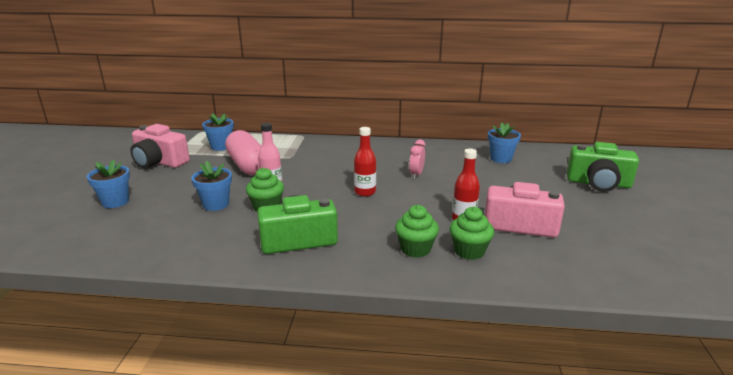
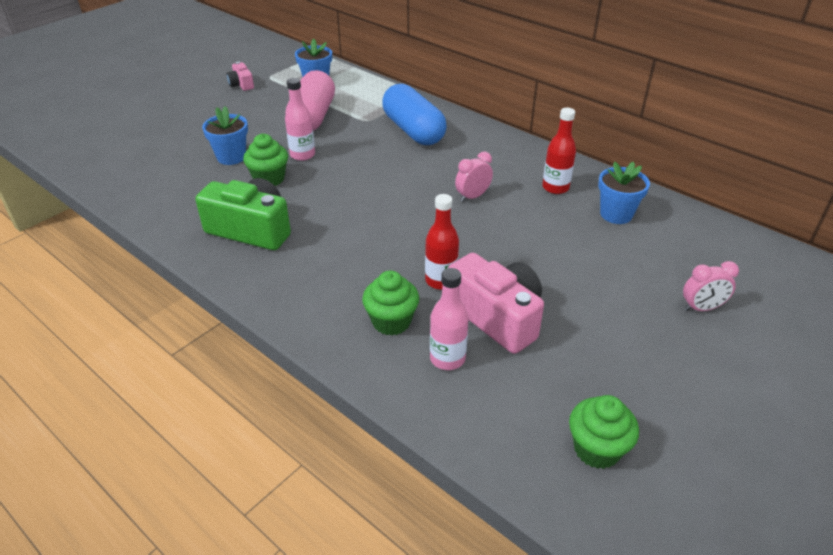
camera: 35 degrees right, 15 degrees up
(115, 202) = (159, 121): blue flower pot -> none
(159, 162) = (241, 84): pink camera -> pink camera, size x0.49
(330, 154) = (413, 130): none -> blue capsule
(365, 192) = (384, 198): red bottle -> red bottle (555, 187)
(415, 249) = (342, 292): green cupcake -> green cupcake (597, 449)
(527, 255) = (447, 358): none -> pink bottle
(598, 183) = (701, 308): green camera -> pink clock

